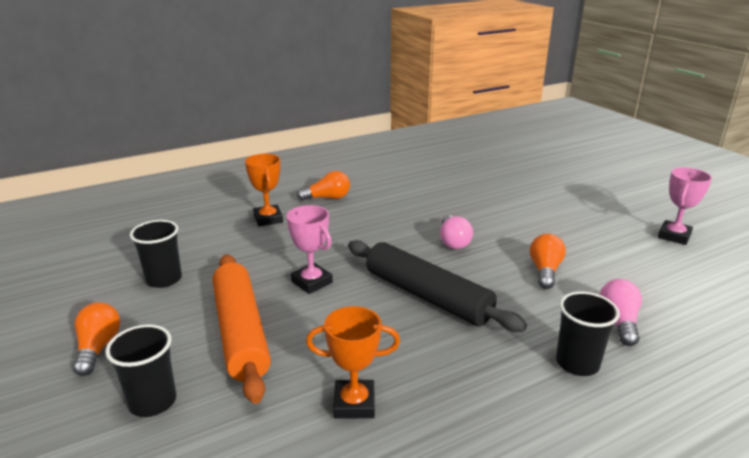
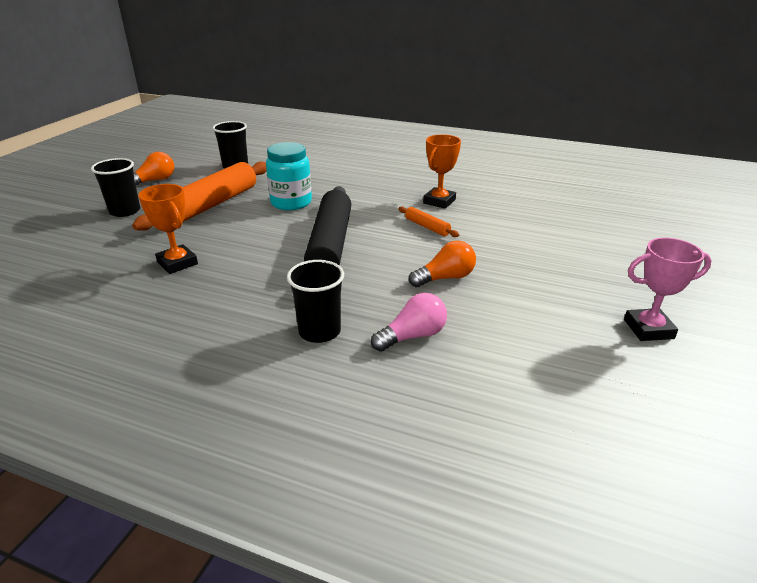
camera: 50 degrees right, 5 degrees up
(268, 219) = (347, 162): orange trophy -> orange trophy (439, 201)
(311, 282) = (291, 203): pink trophy -> turquoise jar
(327, 198) = (410, 165): orange light bulb -> none
(453, 241) = (427, 227): pink light bulb -> orange rolling pin

